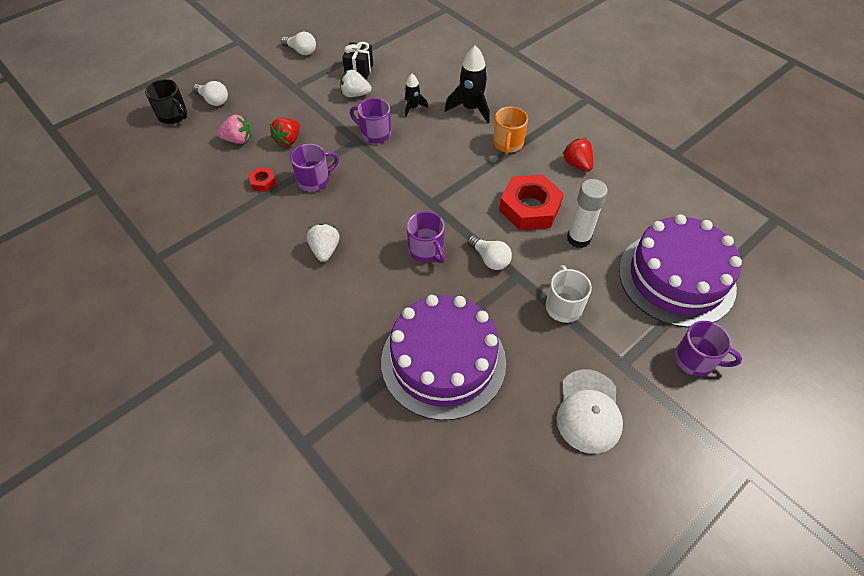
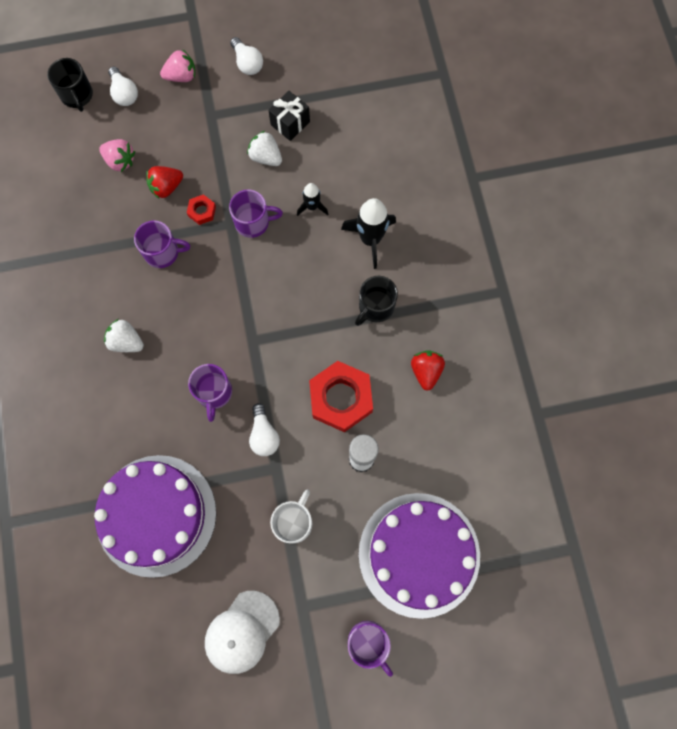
camera: 30 degrees right, 20 degrees up
(254, 75) = (181, 76): none -> pink strawberry
(263, 182) = (115, 229): red nut -> red nut (202, 211)
(325, 250) = (126, 342): white strawberry -> white strawberry turned 90 degrees counterclockwise
(374, 133) = (253, 222): purple mug -> purple mug turned 120 degrees clockwise
(508, 144) = (375, 307): orange mug -> black mug

